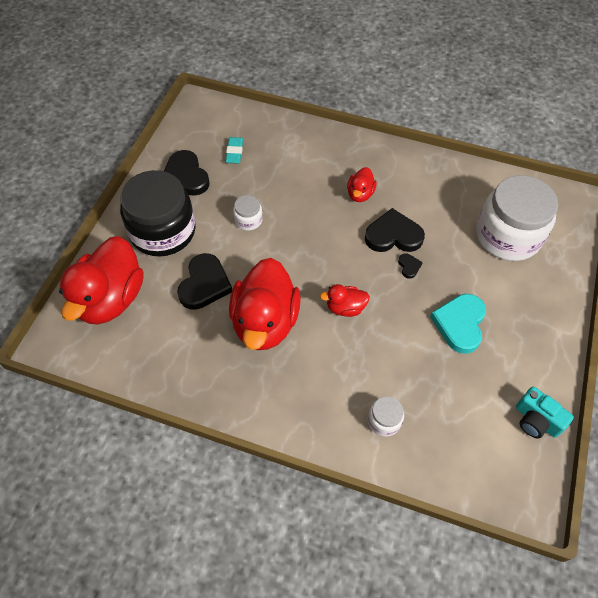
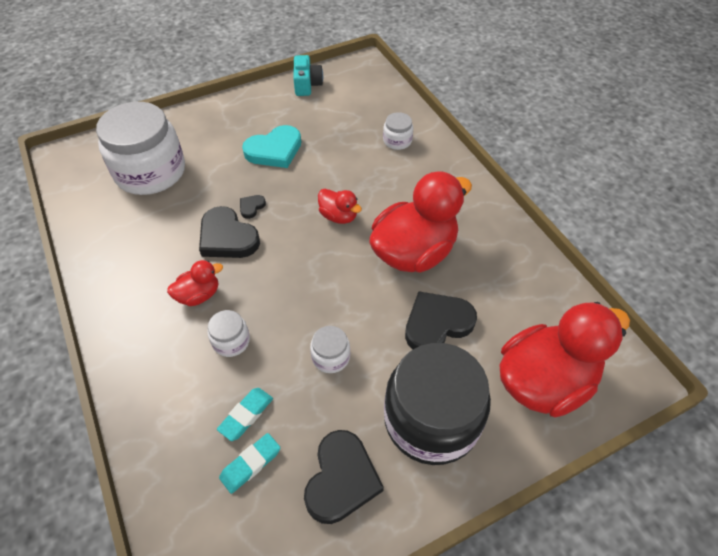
camera: 135 degrees left, 5 degrees down
(260, 166) = (246, 415): none -> turquoise eraser
(310, 188) = (231, 341): none -> white jar

